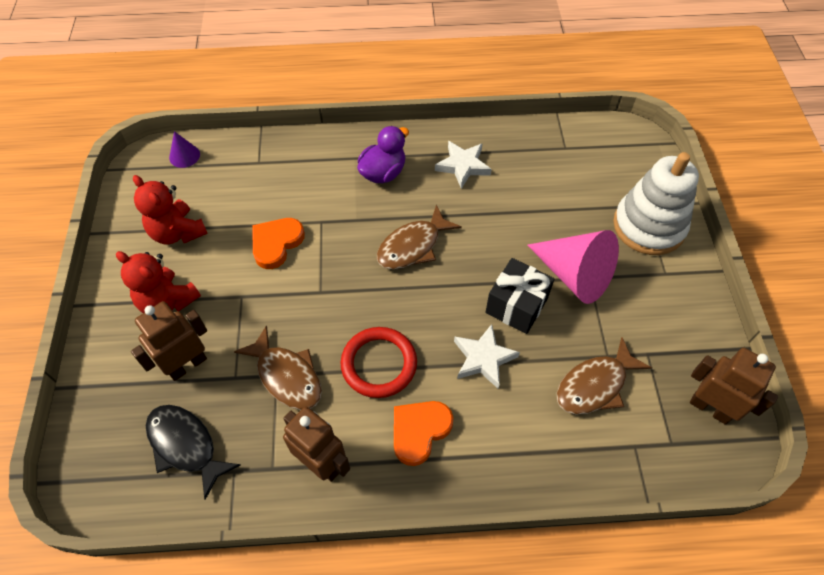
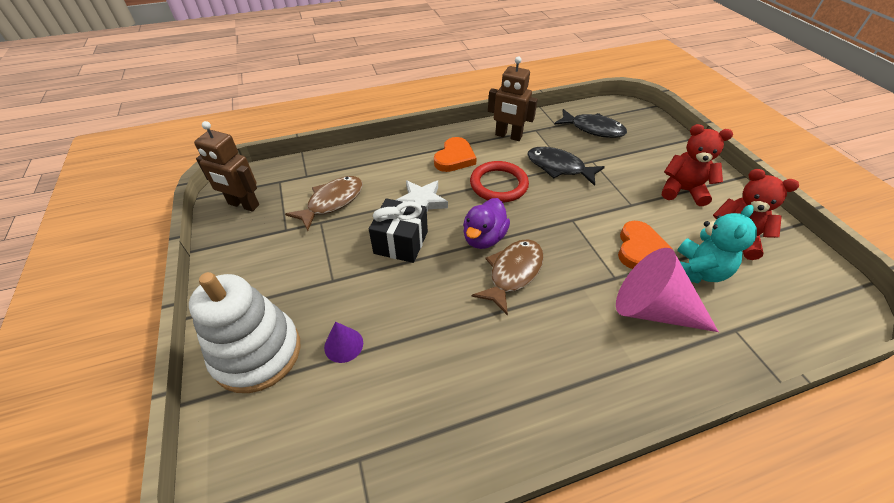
camera: 165 degrees right, 10 degrees down
(184, 156) = (819, 317): purple cone -> purple cone (343, 345)
(187, 365) = (629, 161): brown robot -> none
(243, 210) = (696, 271): none -> turquoise teddy bear
(287, 376) = (558, 167): brown fish -> black fish
(383, 173) = (587, 351): purple duck -> purple duck (484, 238)
(463, 166) = (496, 386): white star -> none
(574, 275) = (347, 279): pink cone -> pink cone (652, 309)

